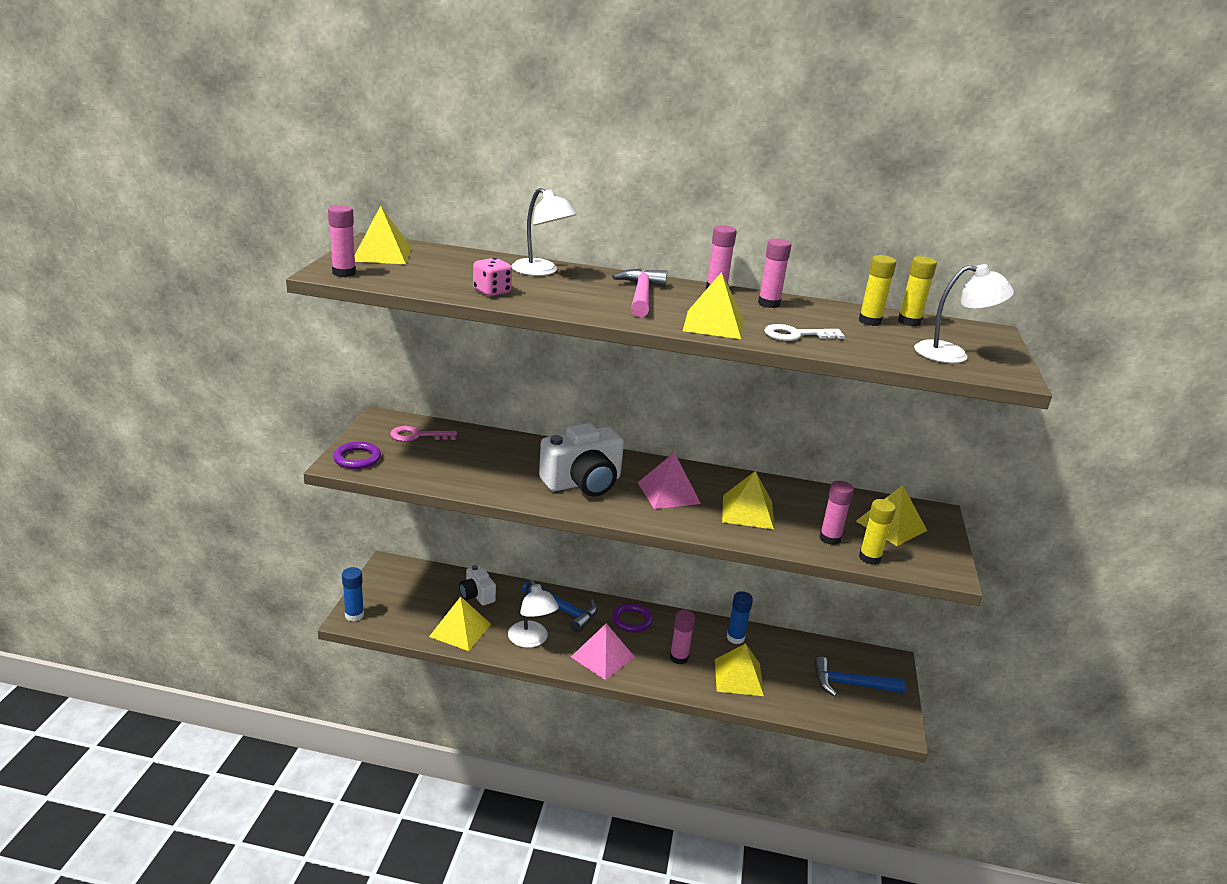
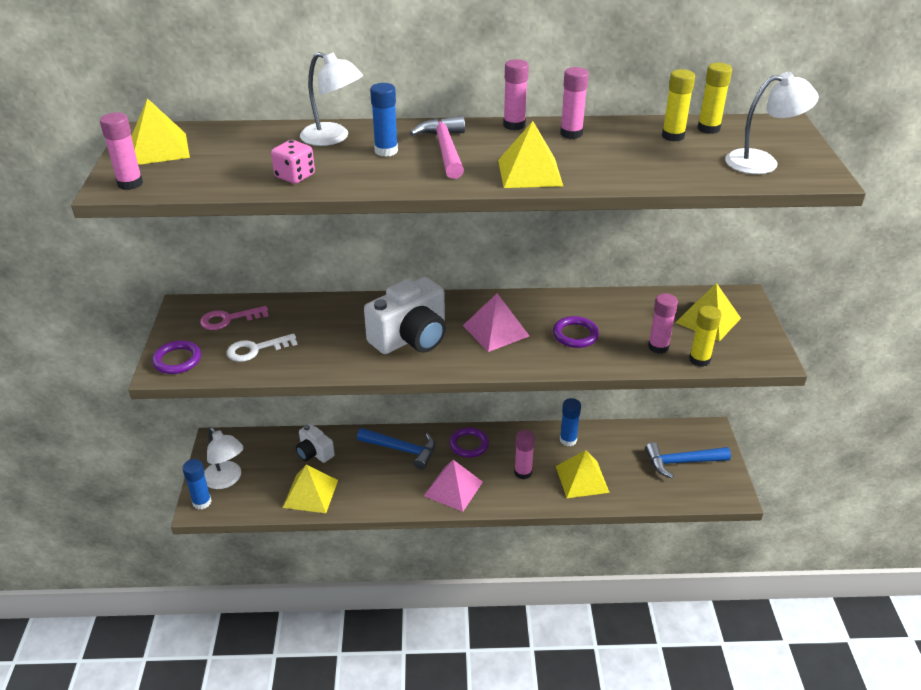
camera: 10 degrees left, 10 degrees up
(531, 640) = (381, 487): white lamp -> white lamp (226, 480)
(585, 288) = (386, 151): none -> blue glue stick
(747, 511) = (575, 335): yellow pyramid -> purple ring
(796, 335) = (612, 169): white key -> white key (256, 349)

